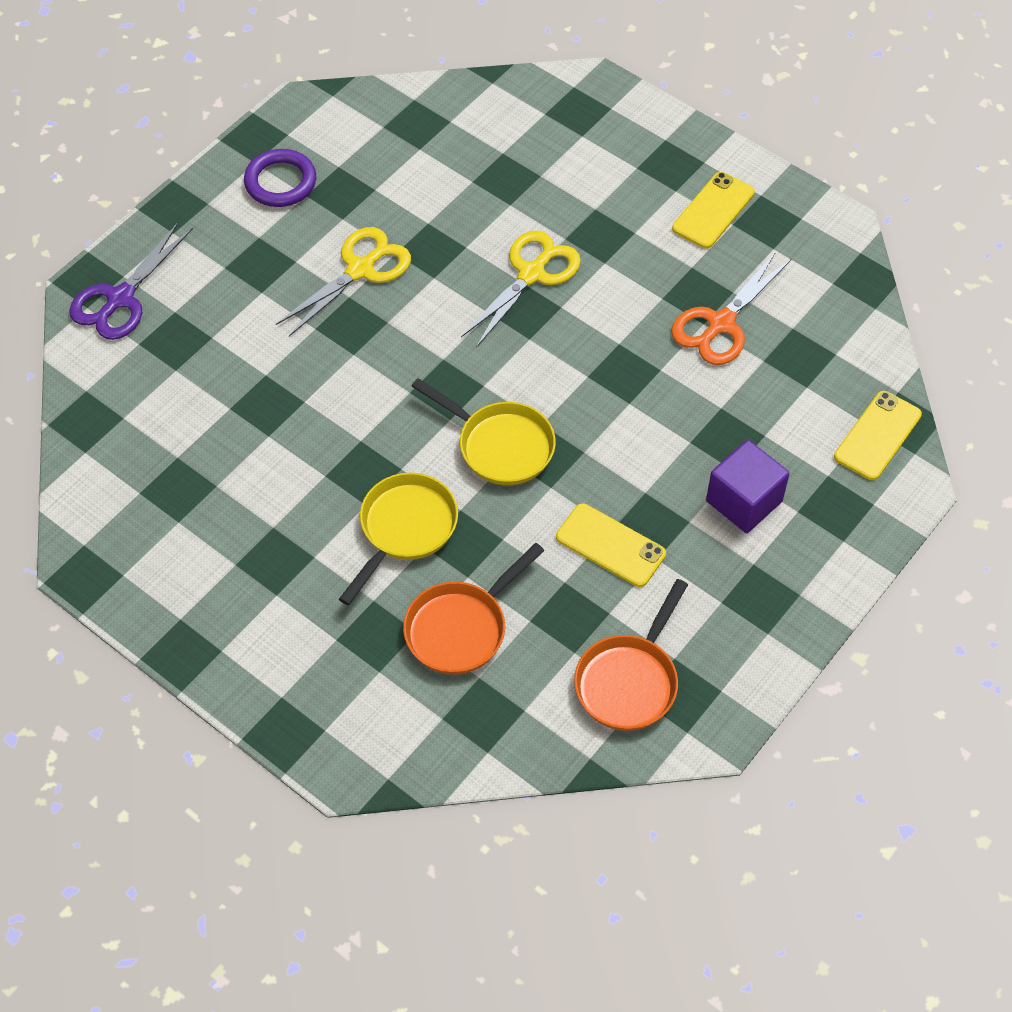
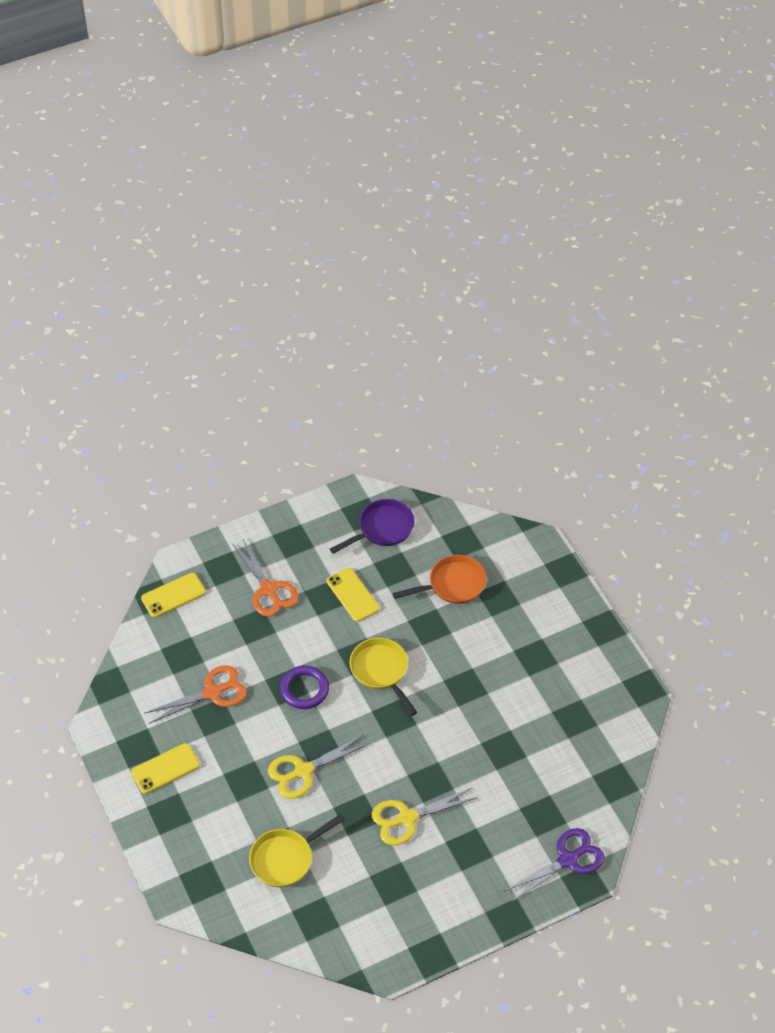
camera: 155 degrees left, 5 degrees down
(280, 182) = (429, 908): purple ring -> purple ring (304, 689)
(405, 529) = (457, 646): yellow pan -> yellow pan (285, 859)
(629, 681) = (382, 529): orange pan -> purple pan
(744, 501) = (268, 590): purple cube -> orange scissors

